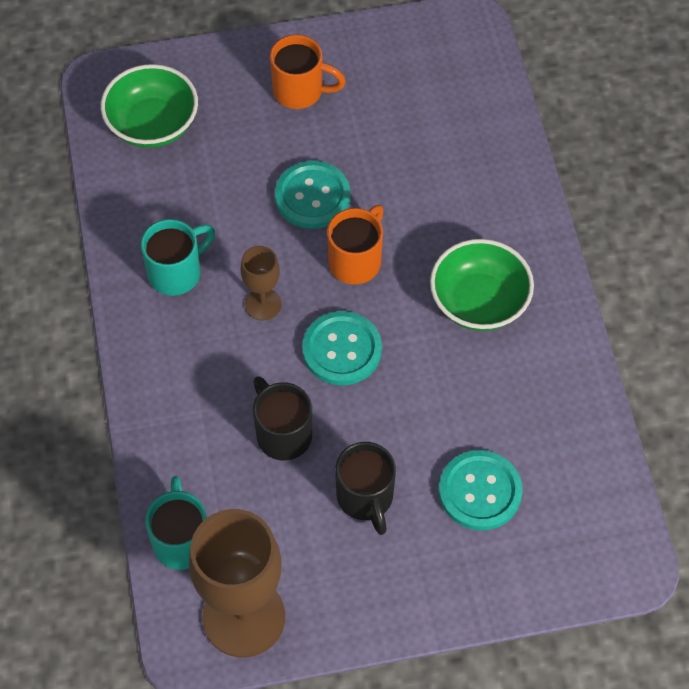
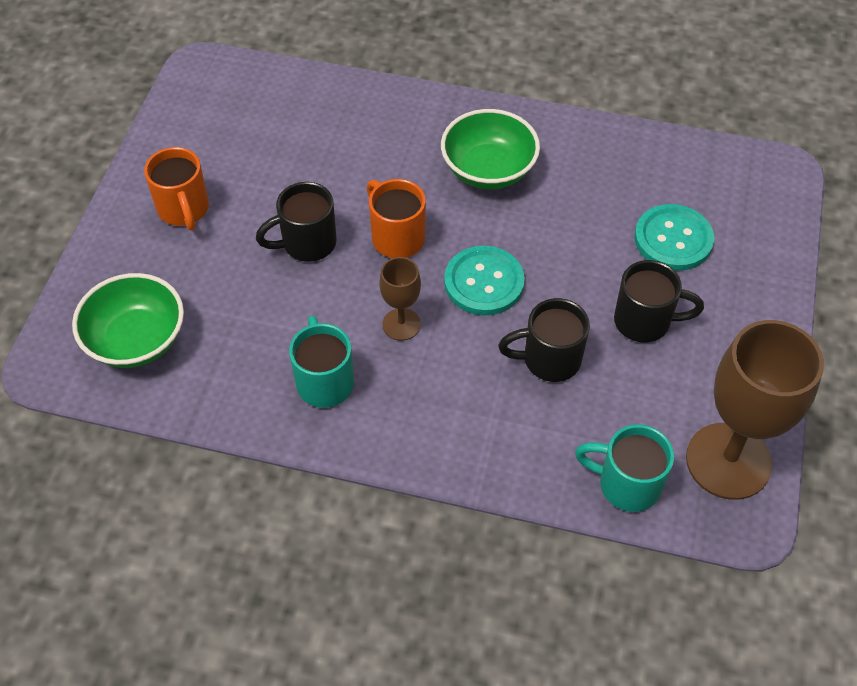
camera: 65 degrees left, 5 degrees down
(300, 91) = (184, 210): orange mug -> orange mug turned 120 degrees clockwise
(312, 196) = (307, 243): turquoise button -> black mug

